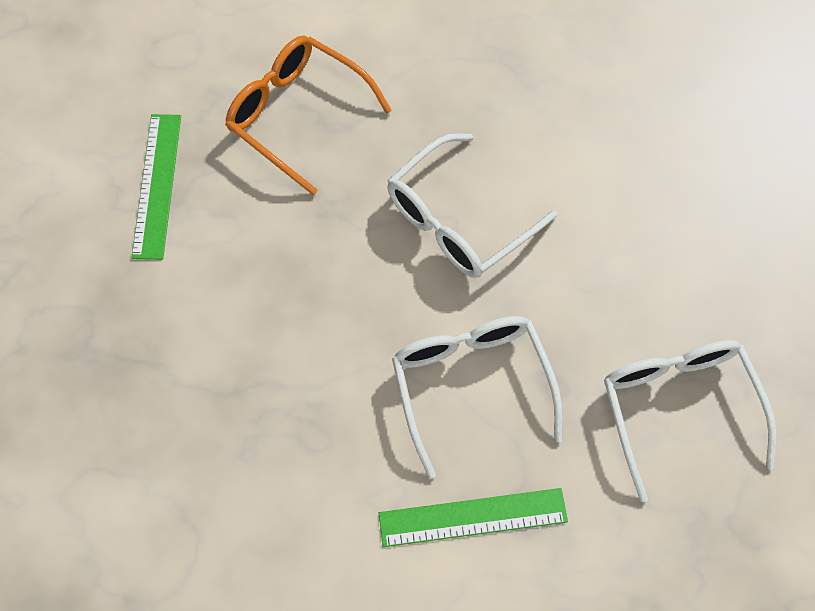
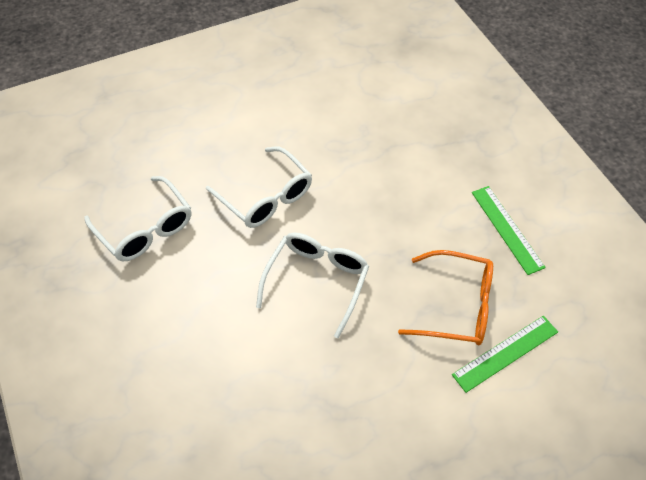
camera: 155 degrees right, 10 degrees down
(473, 517) = (238, 142): green ruler -> green ruler (505, 353)

